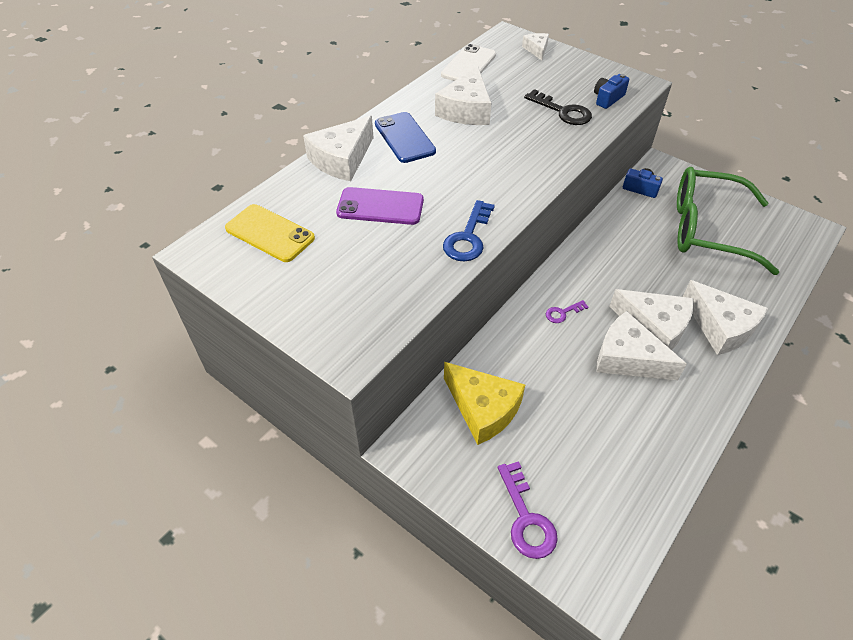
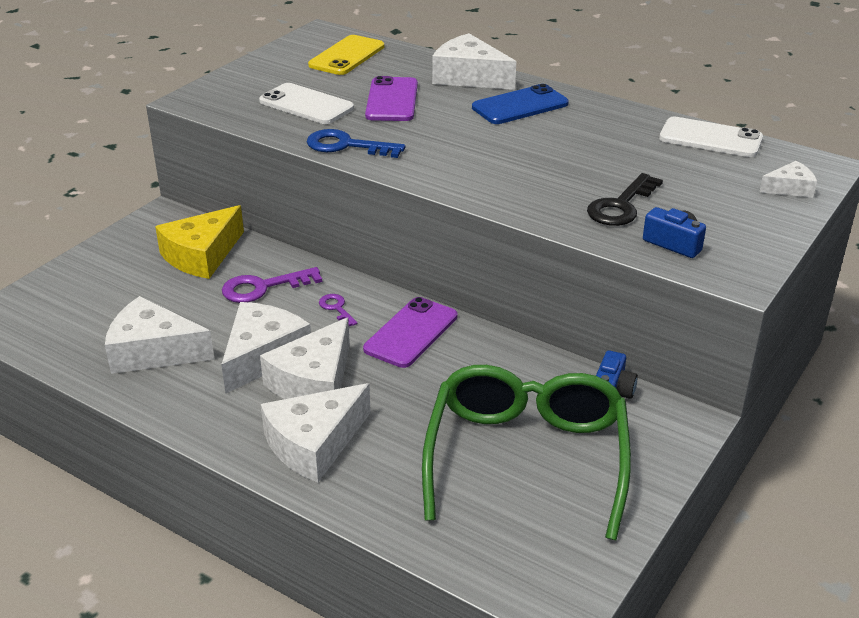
camera: 85 degrees right, 15 degrees down
(379, 263) = (306, 105): none -> white phone
(466, 110) = (595, 139): white cheese -> white cheese (153, 351)
(526, 518) = (74, 281): purple key -> purple key (263, 287)
(590, 272) = (411, 333): none -> purple phone

